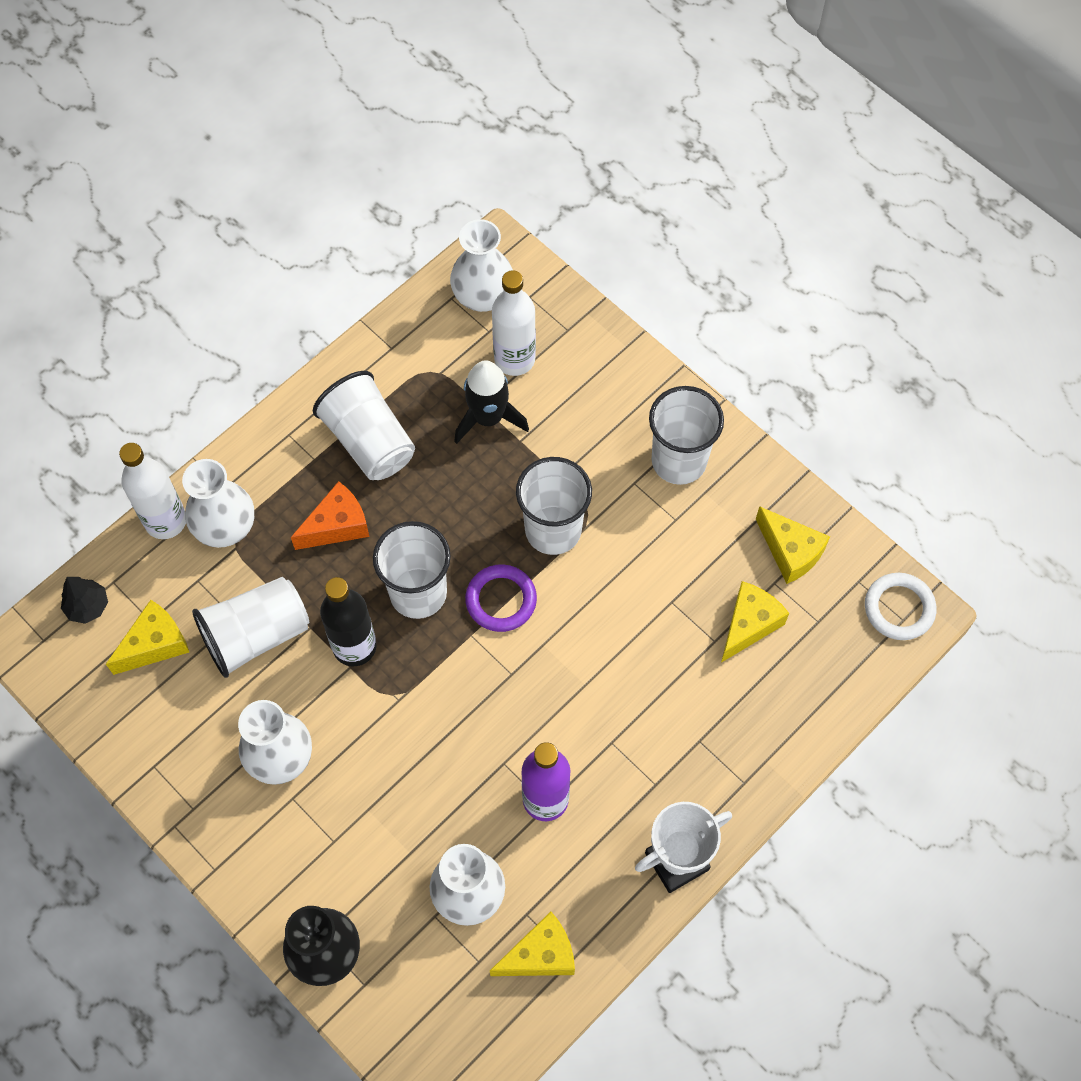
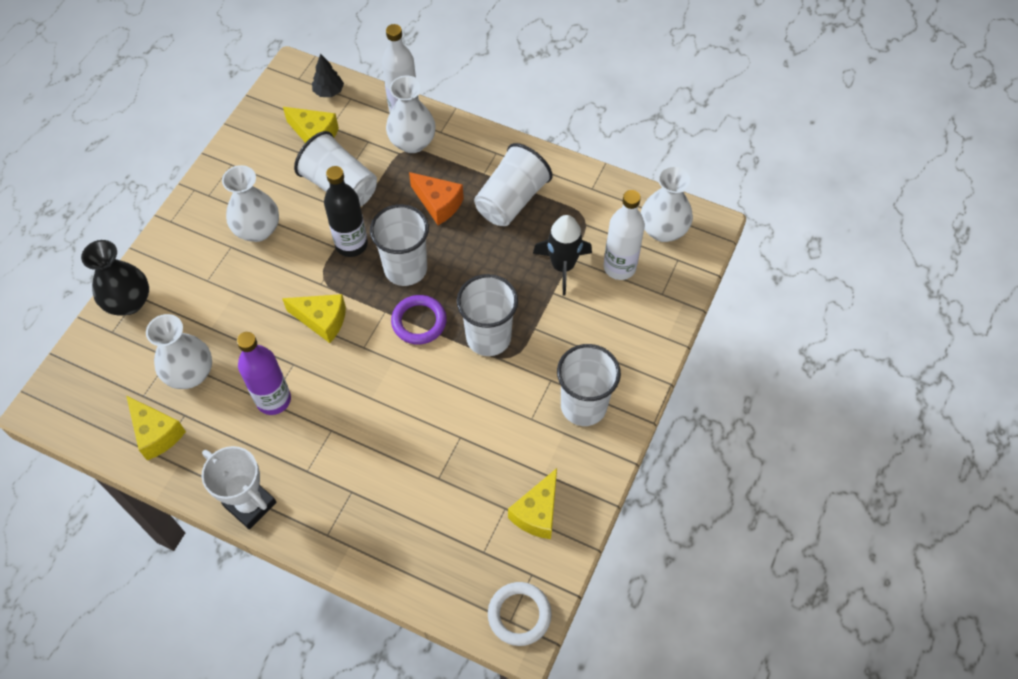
camera: 70 degrees right, 5 degrees down
(749, 625) = (461, 499): yellow cheese -> yellow cheese (322, 320)

